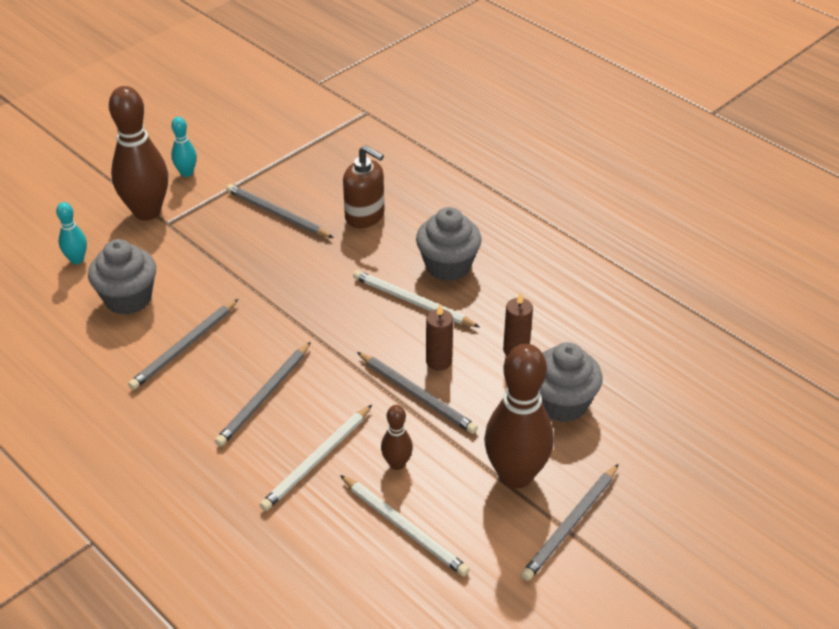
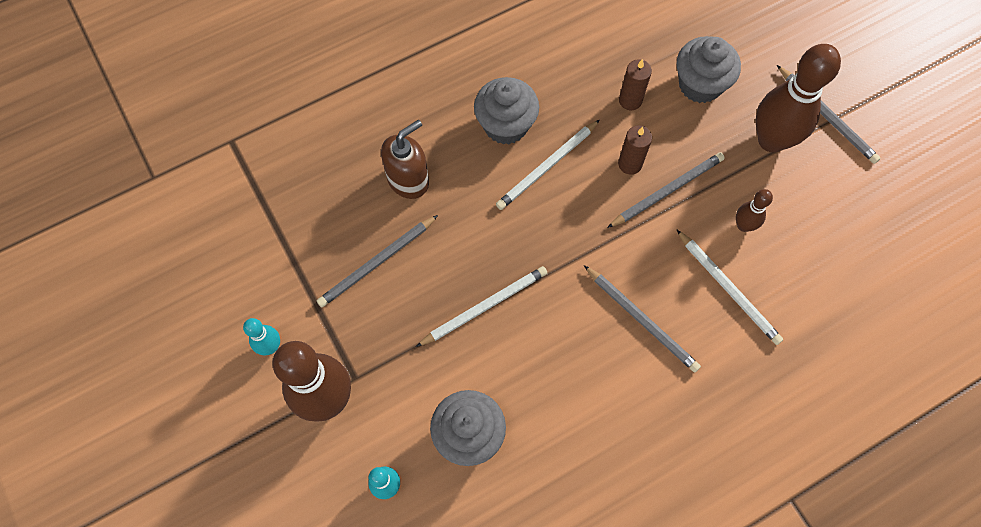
camera: 75 degrees left, 25 degrees up
(184, 347) = (557, 385): grey pencil -> none
(404, 528) = (813, 235): white pencil -> white pencil (484, 306)

